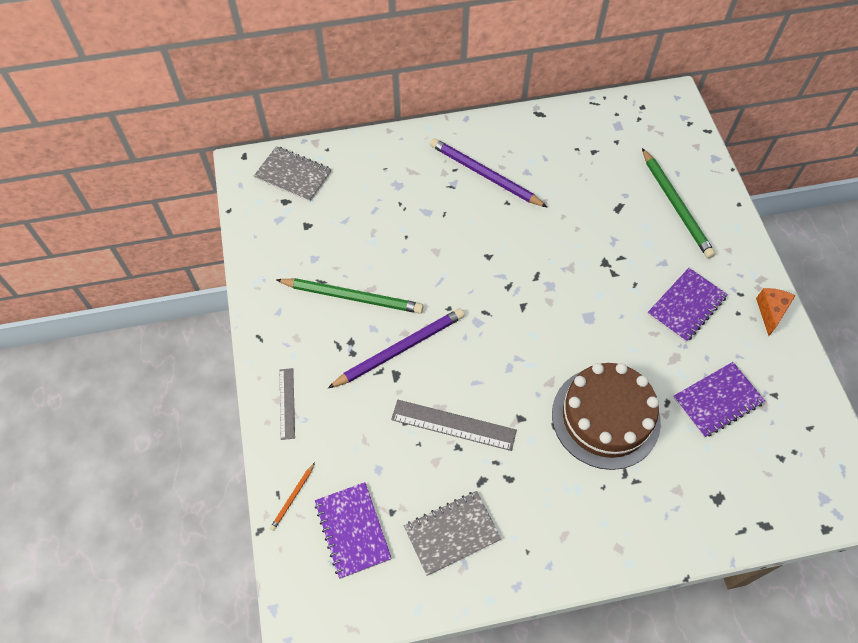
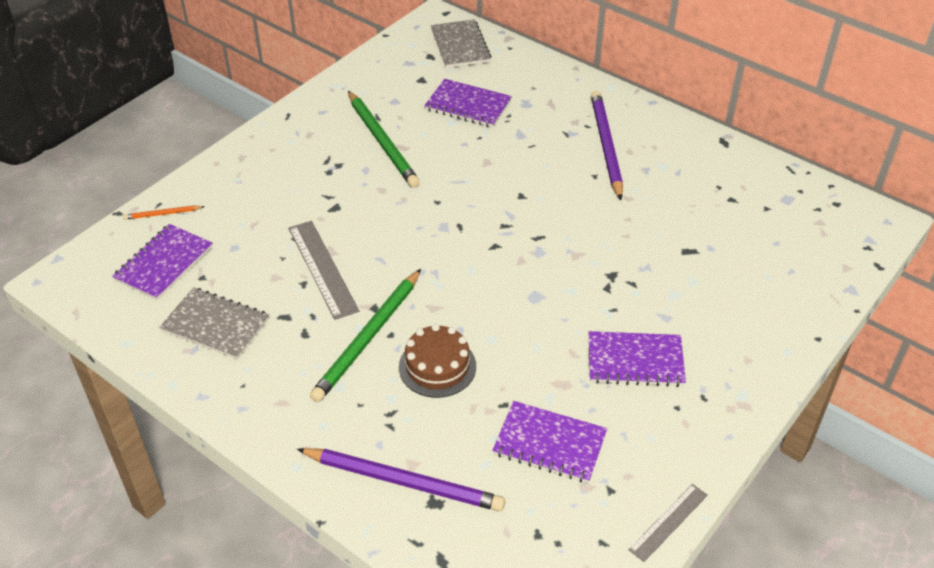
camera: 50 degrees right, 15 degrees down
(287, 403) = (243, 163): grey ruler -> grey ruler (668, 522)
(365, 218) = (468, 105): none -> purple notebook
(400, 349) = (362, 196): purple pencil -> purple pencil (403, 481)
(605, 417) = (437, 366): brown cake -> brown cake, size x0.59
(676, 205) = (748, 290): green pencil -> green pencil (368, 338)
(770, 312) = (711, 434): orange cheese -> none

